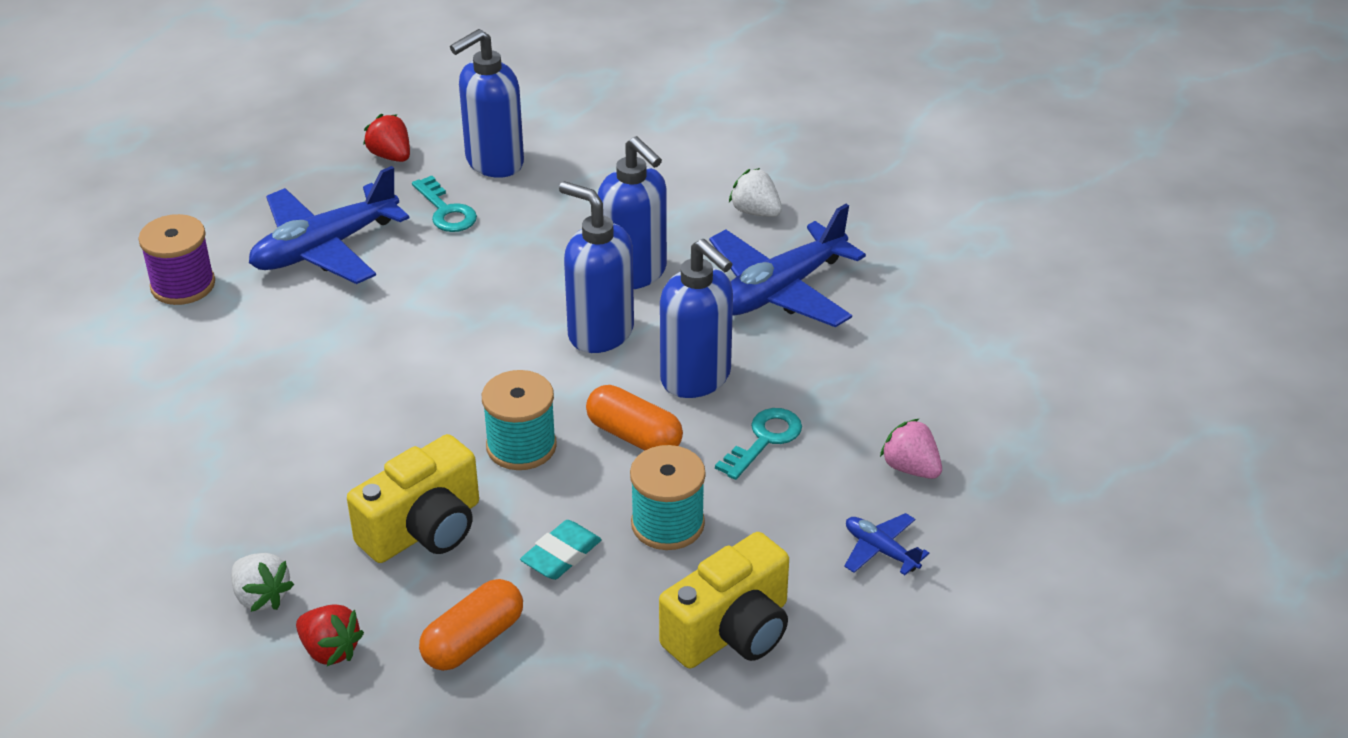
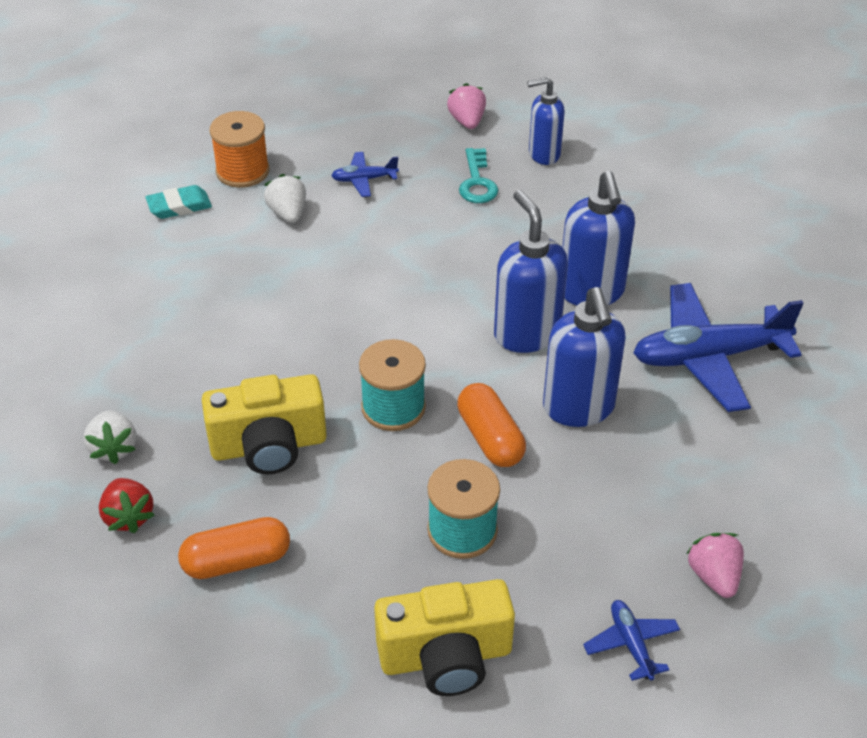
camera: 30 degrees right, 5 degrees up
(183, 285) = (242, 171): purple spool -> orange spool
(325, 248) = (364, 179): blue plane -> blue plane, size x0.46
(391, 156) = (467, 121): red strawberry -> pink strawberry
(494, 162) = (543, 154): blue soap dispenser -> blue soap dispenser, size x0.66
(561, 555) = (357, 518): turquoise eraser -> turquoise eraser (179, 206)
(755, 212) = (735, 276): white strawberry -> white strawberry (288, 213)
(764, 440) = (599, 490): turquoise key -> none

